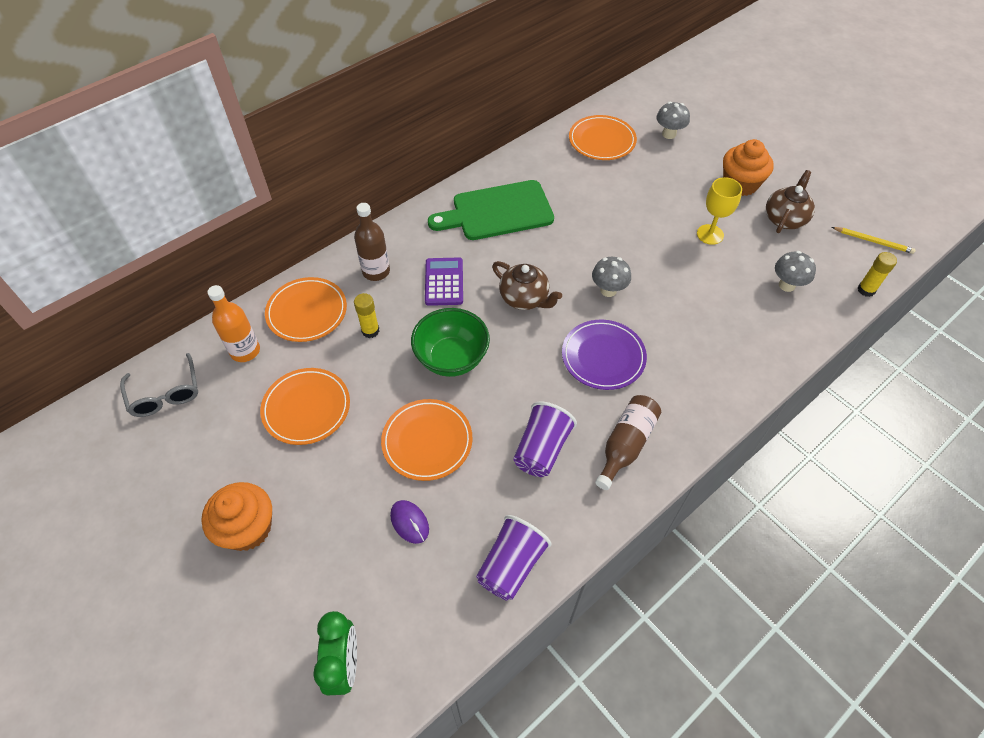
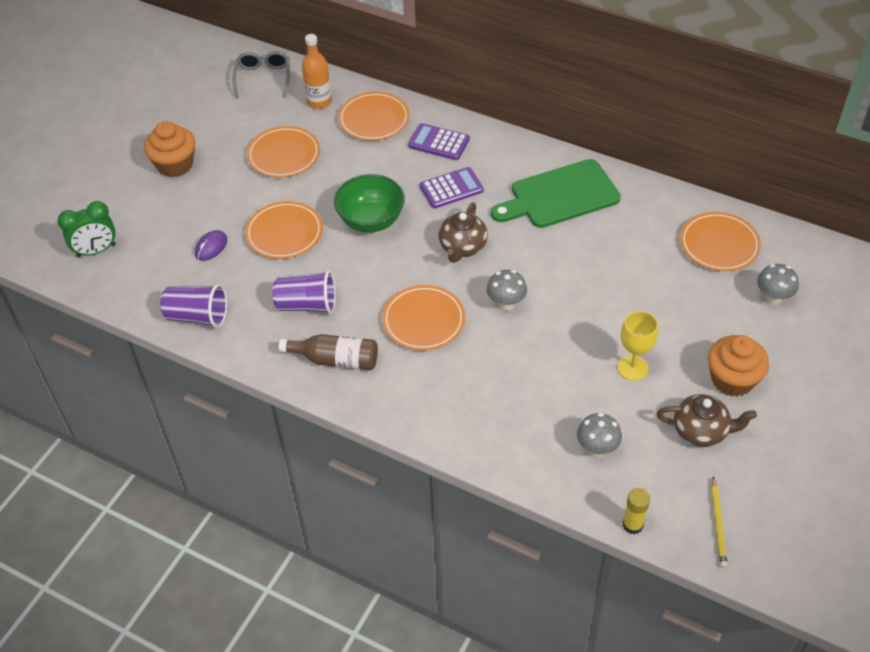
camera: 70 degrees right, 5 degrees down
(165, 393) = (263, 78): grey glasses -> grey glasses turned 135 degrees clockwise
(370, 331) = (374, 162): yellow glue stick -> none
(376, 271) = (439, 142): brown bottle -> purple calculator
(497, 212) = (559, 196): green cutting board -> green cutting board turned 75 degrees counterclockwise
(603, 357) = (423, 320): purple plate -> orange plate

